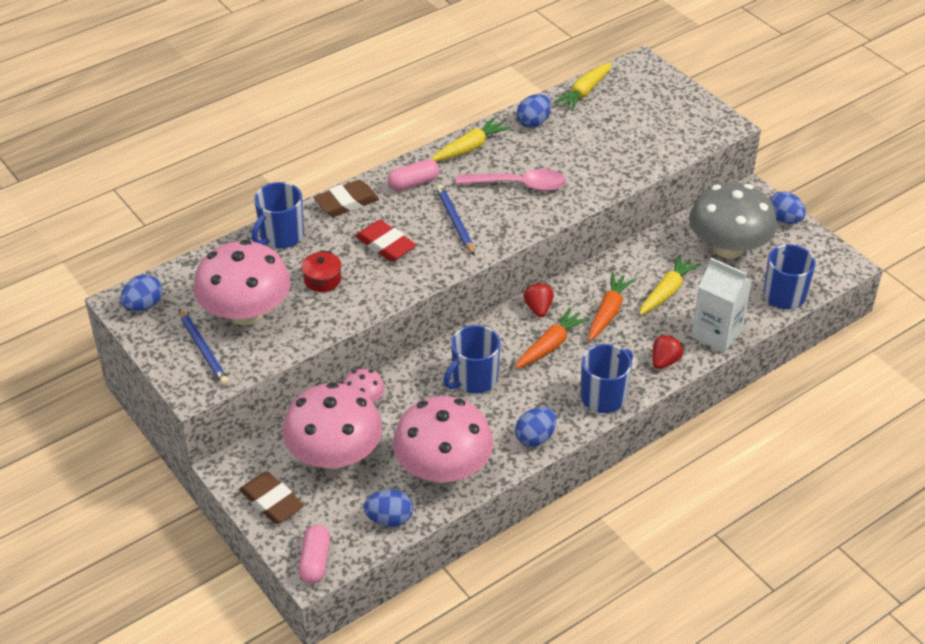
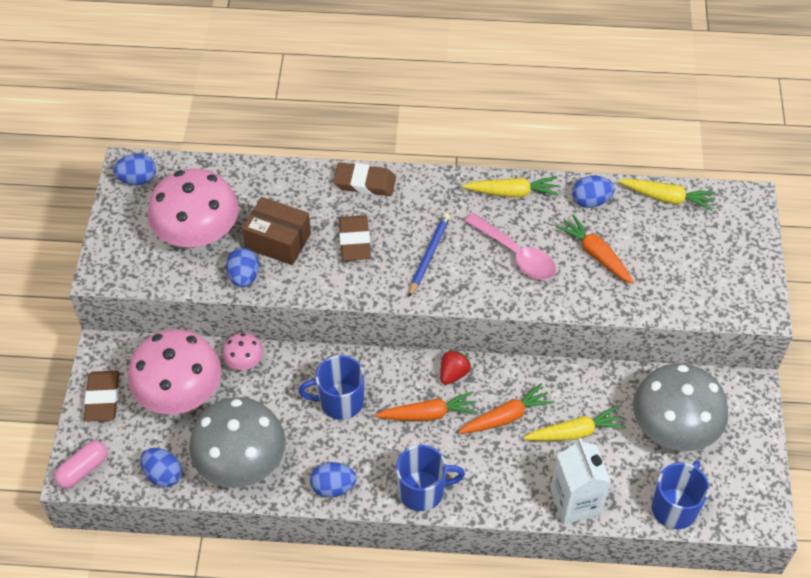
camera: 40 degrees right, 10 degrees up
(203, 349) = (139, 245): blue pencil -> none
(281, 236) = (287, 182): blue mug -> none
(322, 280) = (278, 241): red pot -> brown box
(385, 245) = (354, 241): red eraser -> brown eraser
(413, 183) = (433, 198): pink capsule -> none
(443, 468) = (241, 462): pink mushroom -> grey mushroom
(576, 153) = (595, 254): none -> orange carrot
(584, 92) = (667, 198): yellow carrot -> yellow carrot turned 150 degrees counterclockwise
(664, 361) = (504, 495): red strawberry -> none
(784, 219) = (755, 435): blue egg -> blue egg (244, 277)

